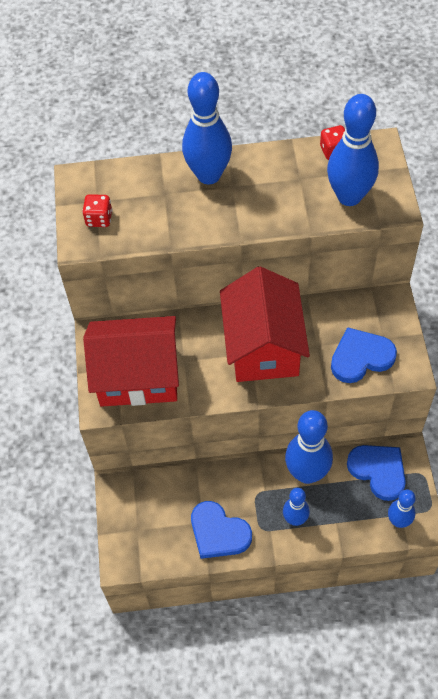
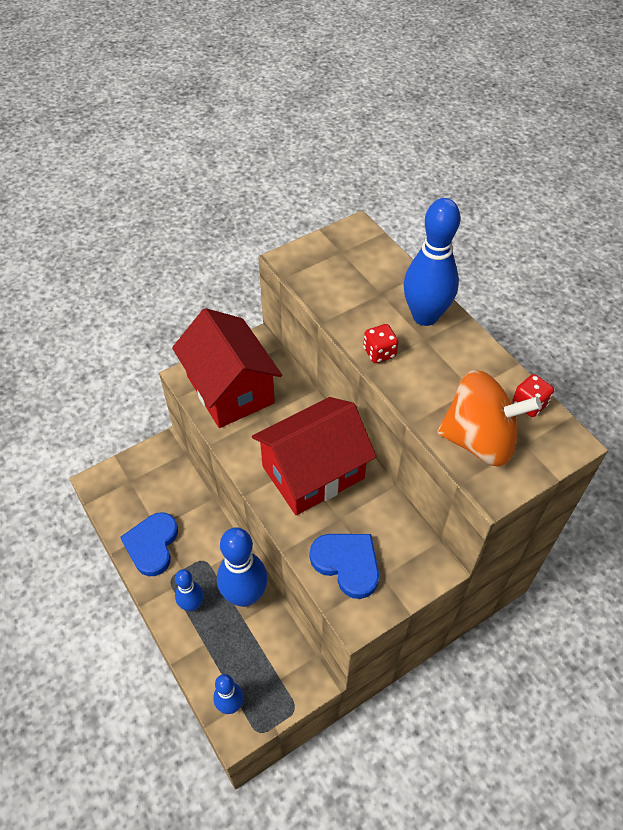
camera: 60 degrees right, 5 degrees down
(99, 219) = (323, 261): red dice -> red dice (379, 353)
(349, 196) = (479, 440): blue bowling pin -> orange spinning top
(378, 471) = (278, 662): blue heart -> none

